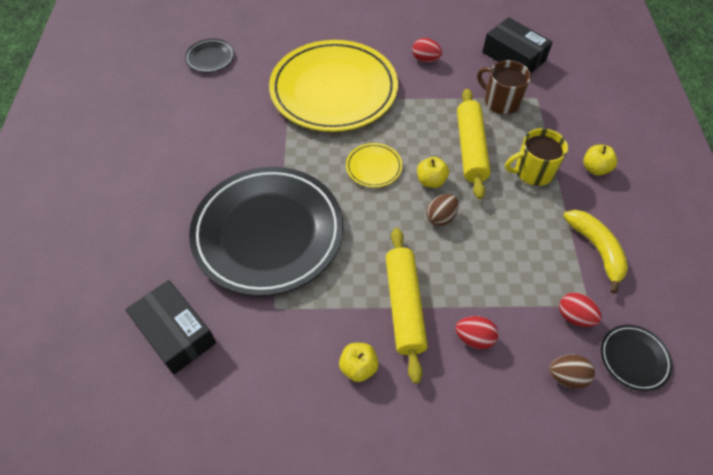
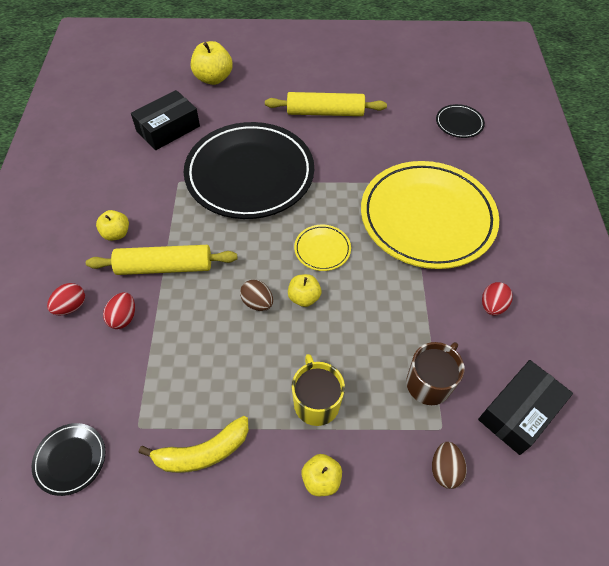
camera: 90 degrees right, 0 degrees up
(80, 286) = (213, 78): none -> yellow apple
(470, 148) = (350, 340): yellow rolling pin -> yellow rolling pin (325, 112)
(567, 376) = (69, 390): brown egg -> brown egg (445, 469)
(574, 316) = (127, 410): red egg -> red egg (71, 306)

